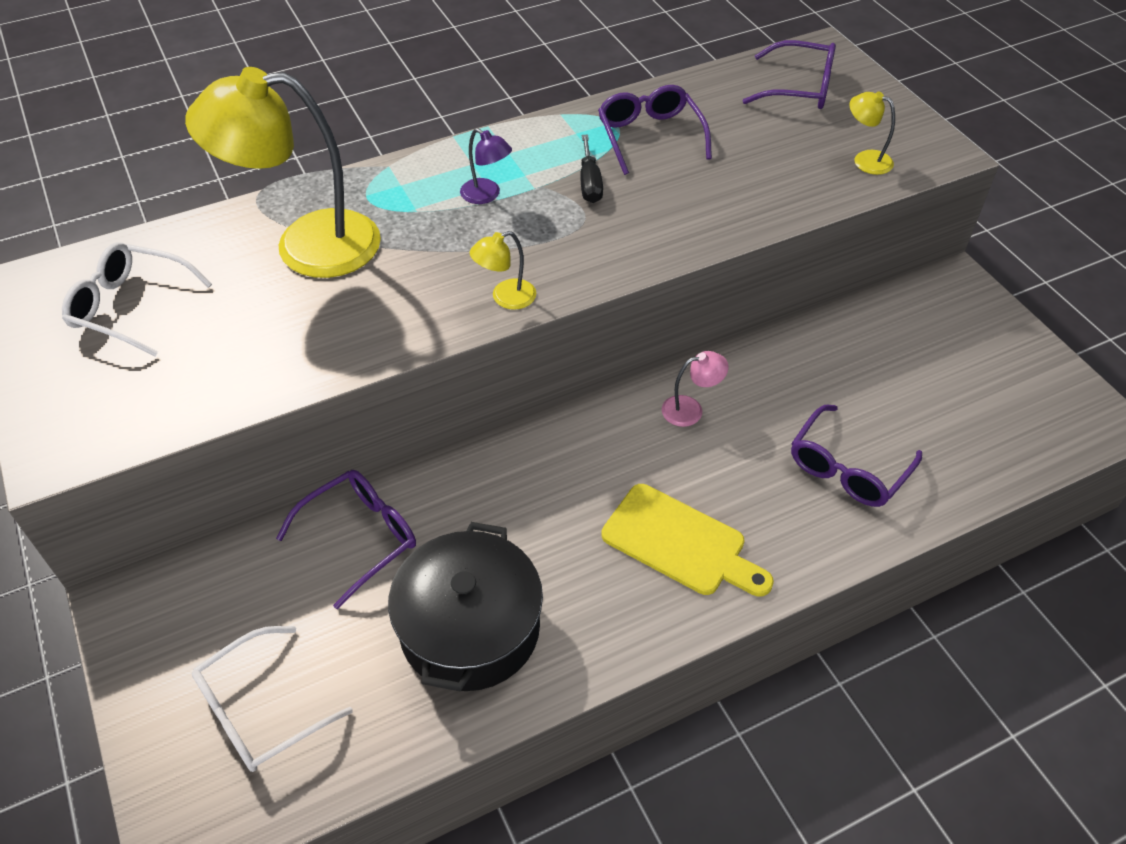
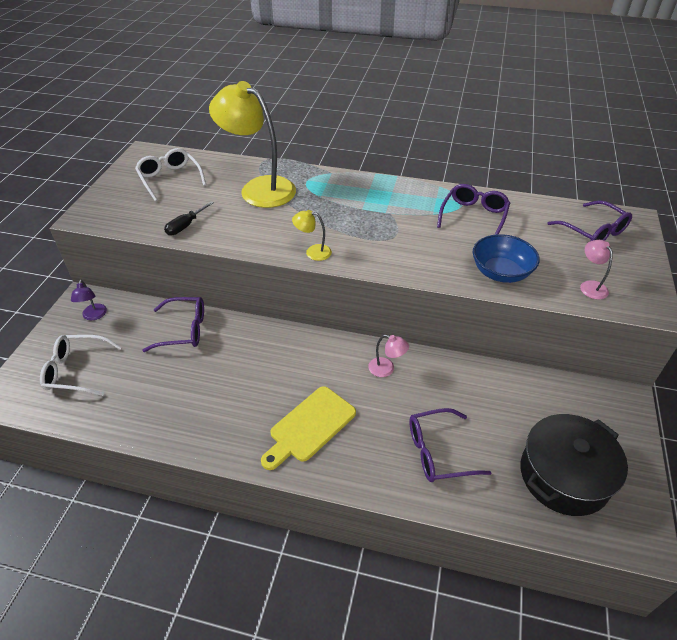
camera: 40 degrees right, 5 degrees down
(470, 628) = (181, 396): black pot -> black pot (564, 475)
(486, 195) = (359, 205): purple lamp -> purple lamp (94, 316)
(590, 183) = (415, 223): black screwdriver -> black screwdriver (185, 226)
(680, 543) = (309, 426): yellow cutting board -> yellow cutting board turned 60 degrees clockwise
(760, 195) = (501, 272): none -> blue bowl
(865, 160) = (590, 286): yellow lamp -> pink lamp

